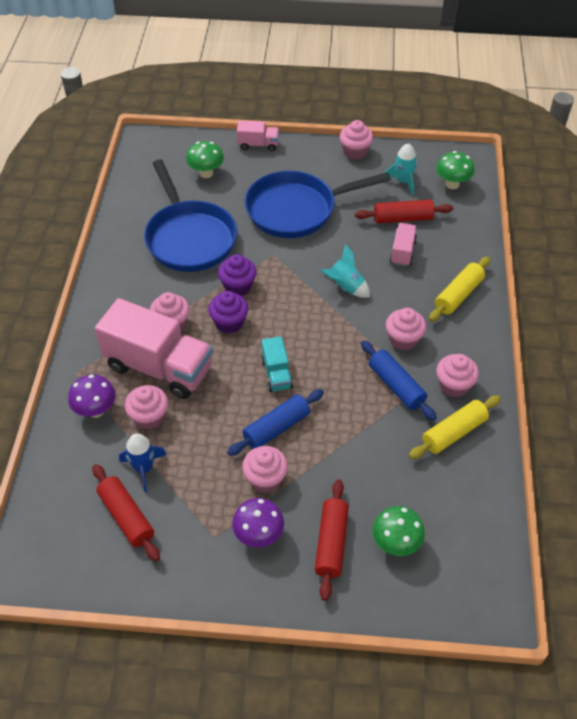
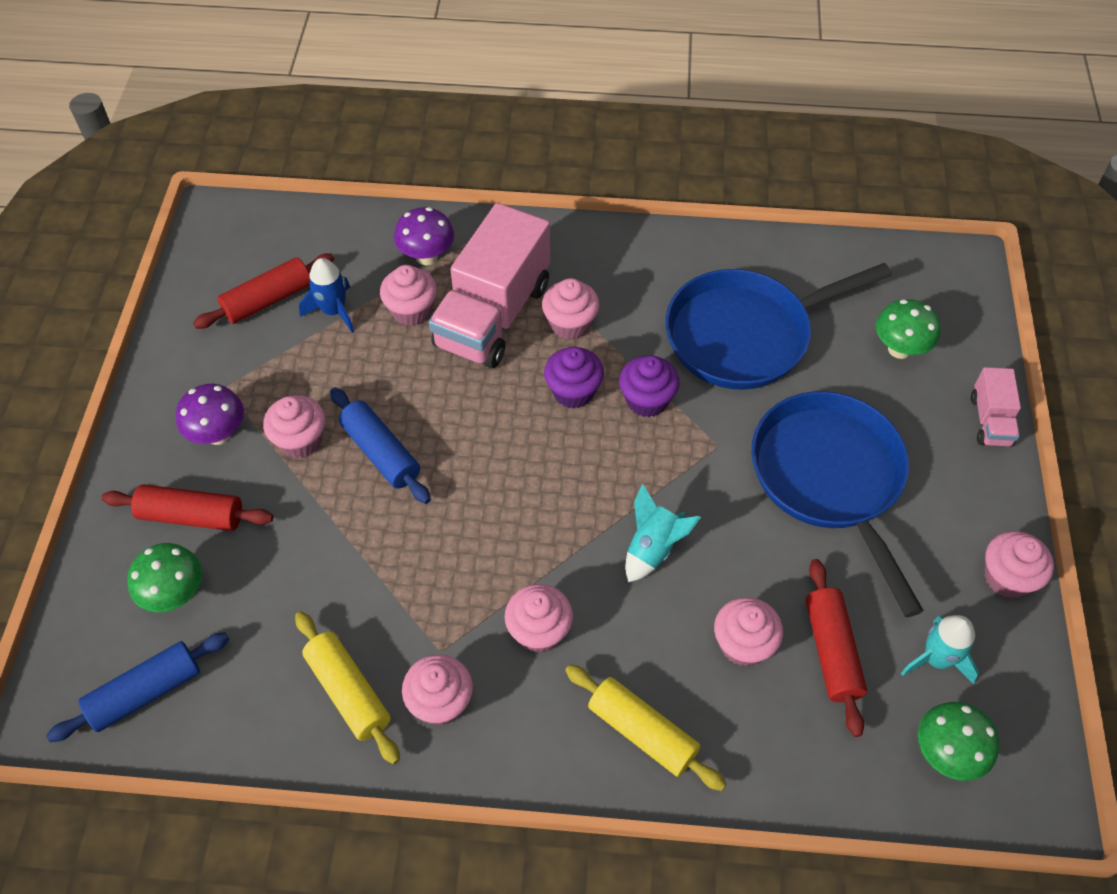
camera: 90 degrees right, 5 degrees up
(276, 374) = (476, 452): turquoise truck -> none
(396, 386) = (445, 613): blue rolling pin -> blue rolling pin (146, 692)
(402, 252) = (743, 644): pink truck -> pink cupcake

